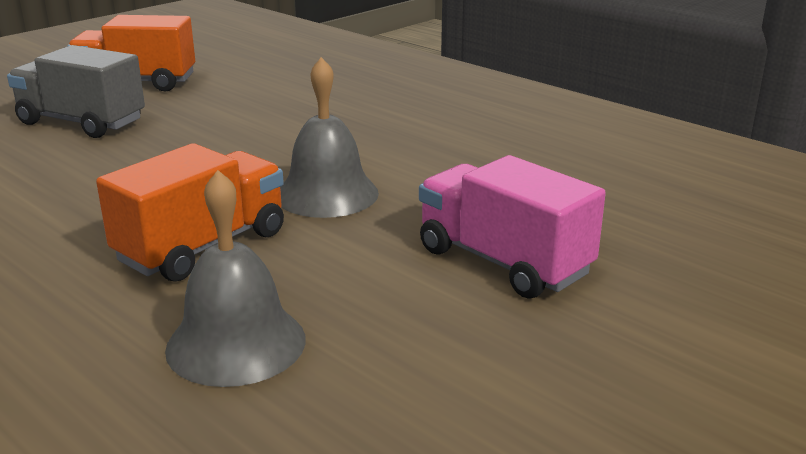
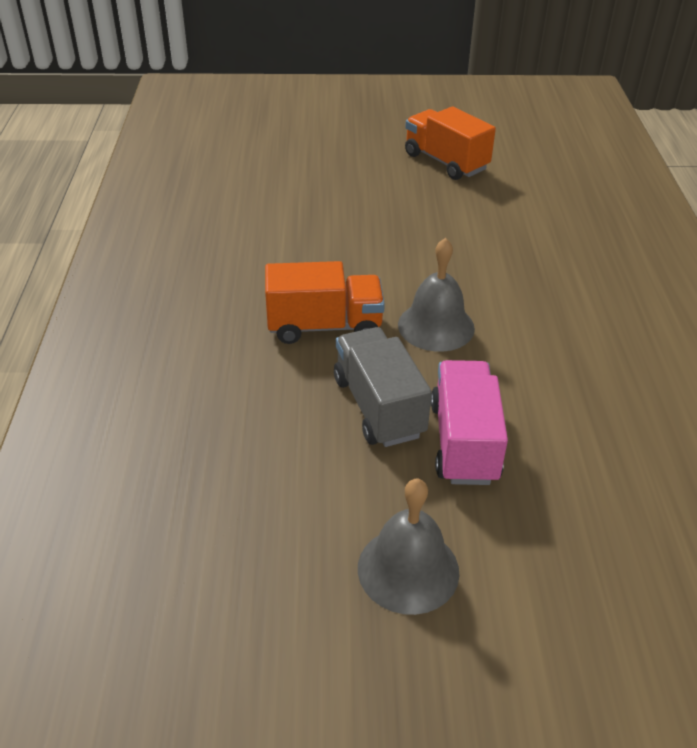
camera: 45 degrees right, 15 degrees up
(82, 122) = (374, 186): grey truck -> grey truck (379, 407)
(236, 343) = (266, 400): grey bell -> grey bell (408, 569)

